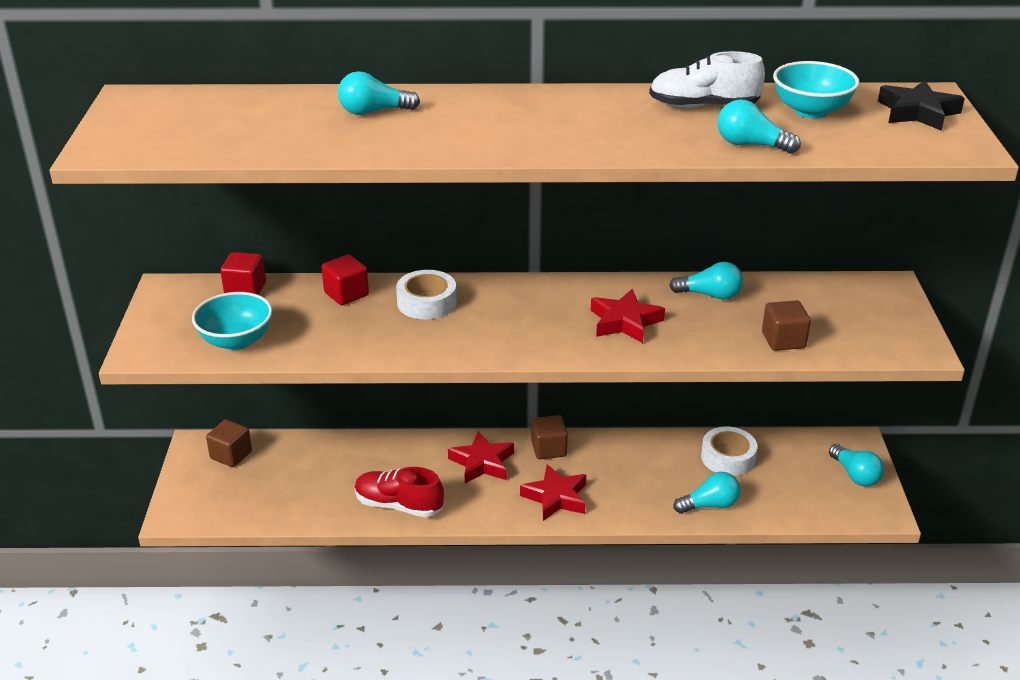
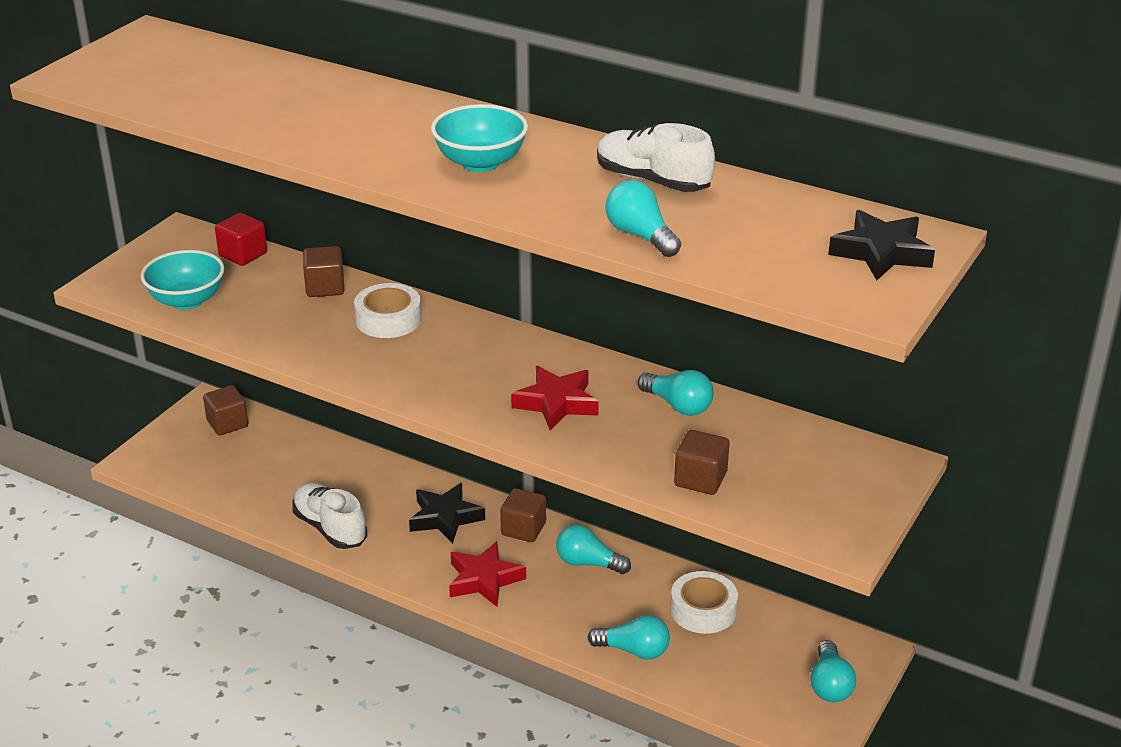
camera: 30 degrees right, 0 degrees up
(346, 294) = (325, 287): red cube -> brown cube
(374, 112) = (330, 101): turquoise light bulb -> turquoise light bulb (588, 563)
(398, 505) = (330, 528): red shoe -> white shoe
(482, 463) = (445, 518): red star -> black star
(811, 111) = (761, 217): turquoise bowl -> turquoise bowl (480, 163)

